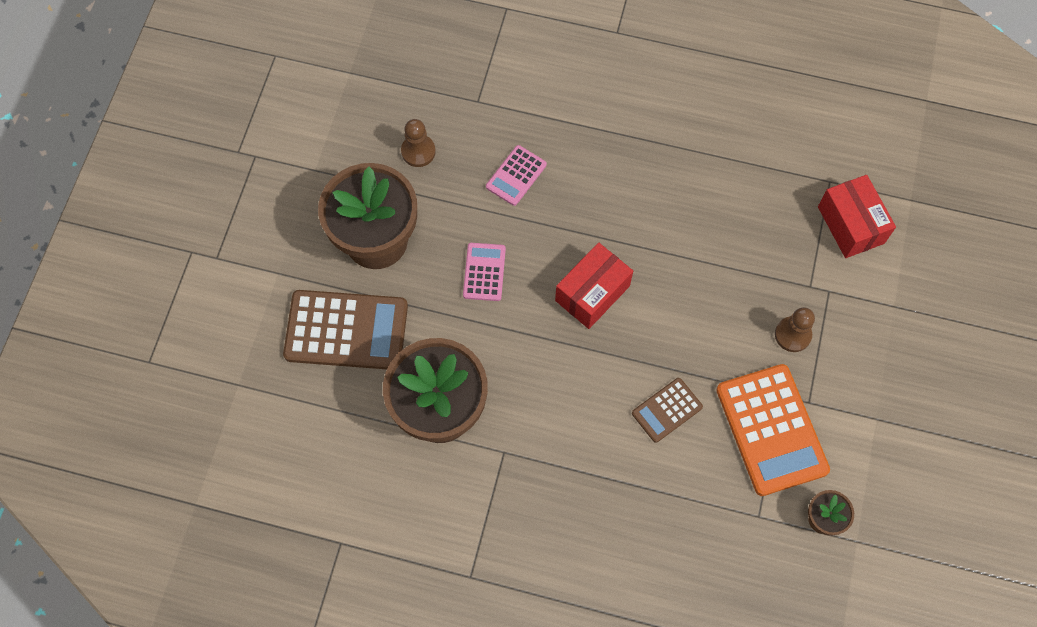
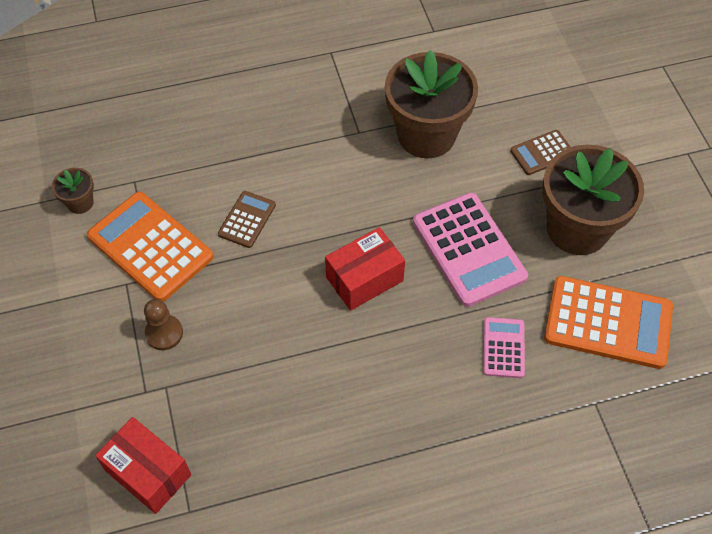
camera: 150 degrees right, 10 degrees down
(346, 330) = (542, 153): brown calculator -> brown calculator, size x0.52
(418, 151) = (608, 323): brown pawn -> orange calculator
(484, 272) = (468, 249): pink calculator -> pink calculator, size x1.91
(592, 293) = (364, 279): red box -> red box turned 45 degrees clockwise

